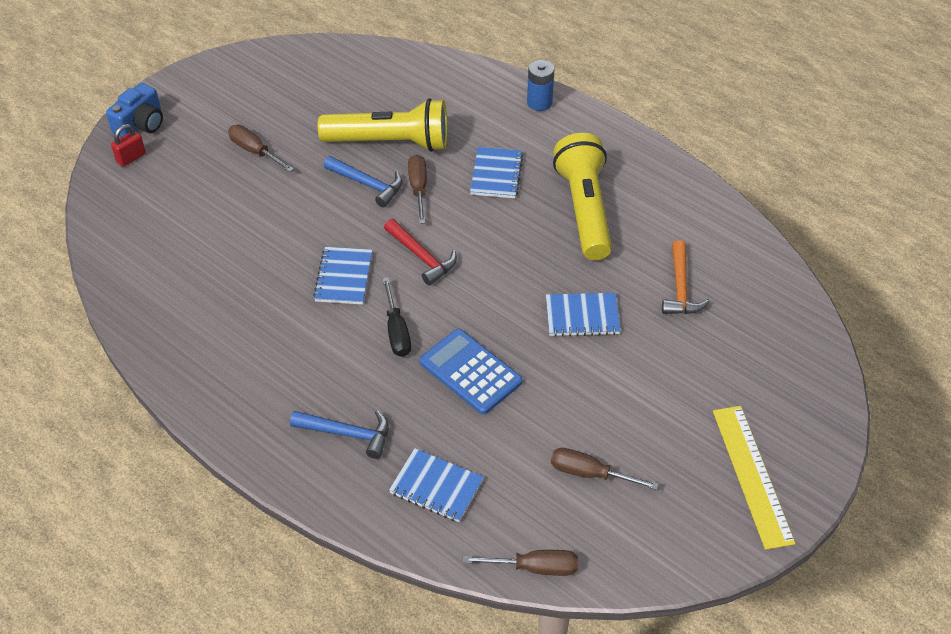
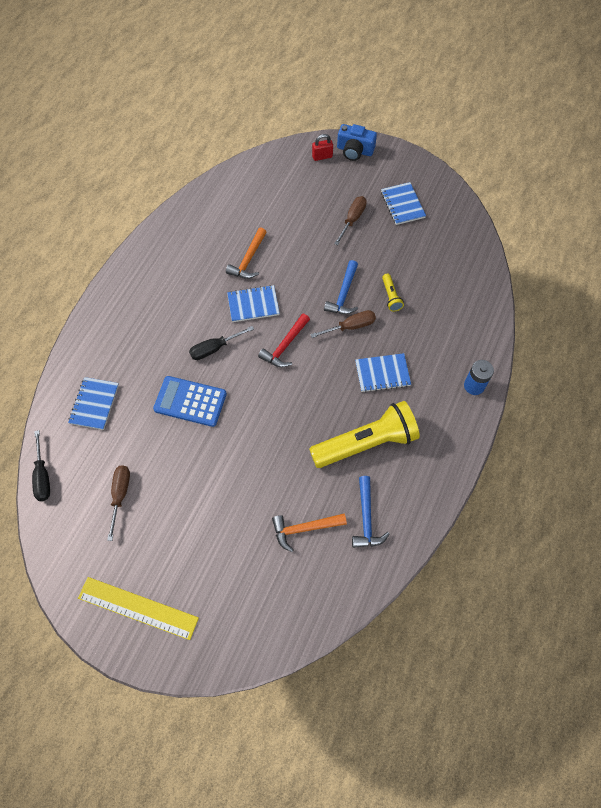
camera: 75 degrees right, 15 degrees up
(131, 158) = (322, 156): red padlock -> red padlock turned 45 degrees counterclockwise
(267, 269) = (248, 260): none -> orange hammer
(348, 434) = (126, 343): blue hammer -> blue hammer (366, 518)
(390, 142) = (391, 296): yellow flashlight -> yellow flashlight, size x0.42
(470, 372) = (190, 401): blue calculator -> blue calculator turned 105 degrees counterclockwise
(535, 568) = (43, 476): brown screwdriver -> black screwdriver
(582, 316) = (258, 463): blue notebook -> blue notebook (402, 205)
(752, 475) = (138, 608): yellow ruler -> yellow ruler turned 45 degrees clockwise

